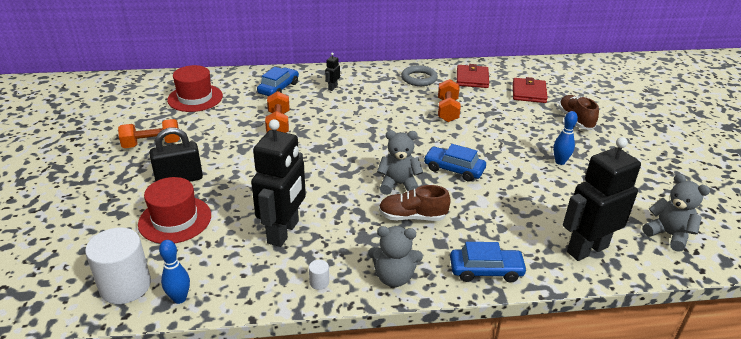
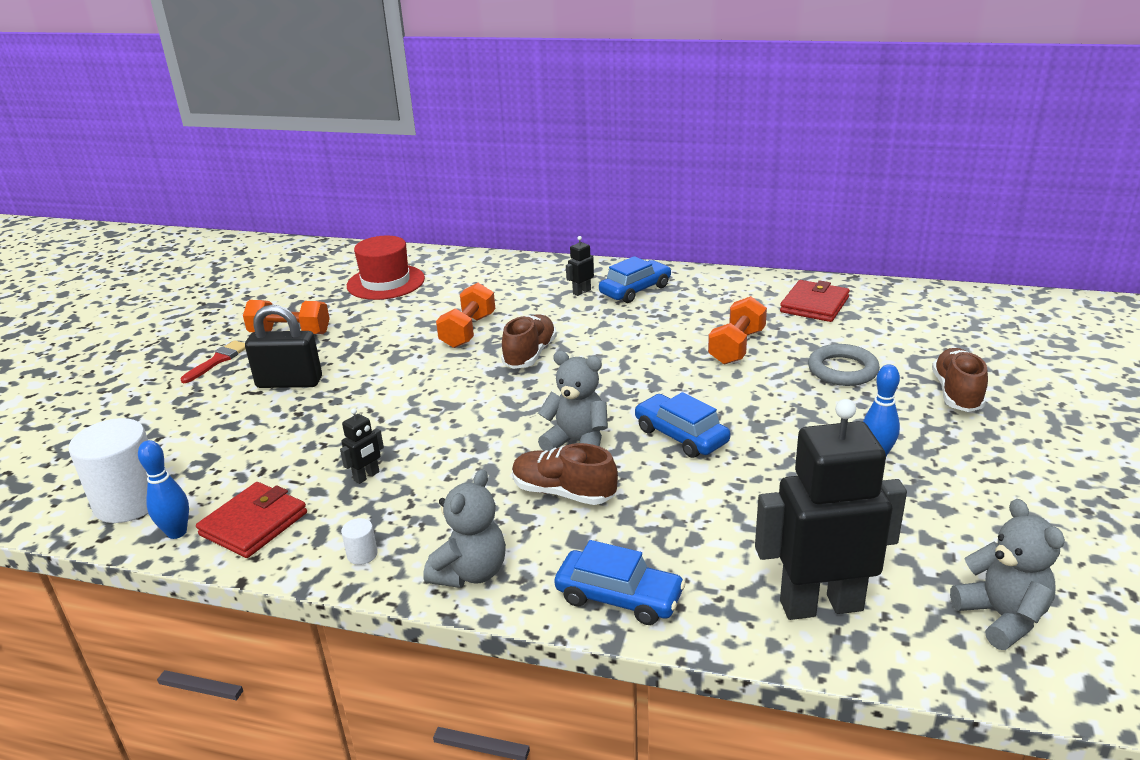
camera: 25 degrees right, 5 degrees down
(111, 172) = (218, 360): none -> red brush
(175, 219) = (246, 432): red hat -> none
(278, 88) = (504, 283): blue car -> blue car (635, 290)
(284, 232) = (367, 476): black robot -> black robot, size x0.41
(330, 134) = (530, 355): none -> brown shoe
(393, 277) = (470, 573): grey teddy bear -> grey teddy bear turned 90 degrees counterclockwise
(419, 78) = (725, 294): grey ring -> grey ring (842, 370)
(529, 93) = (900, 338): red wallet -> red wallet (254, 524)

